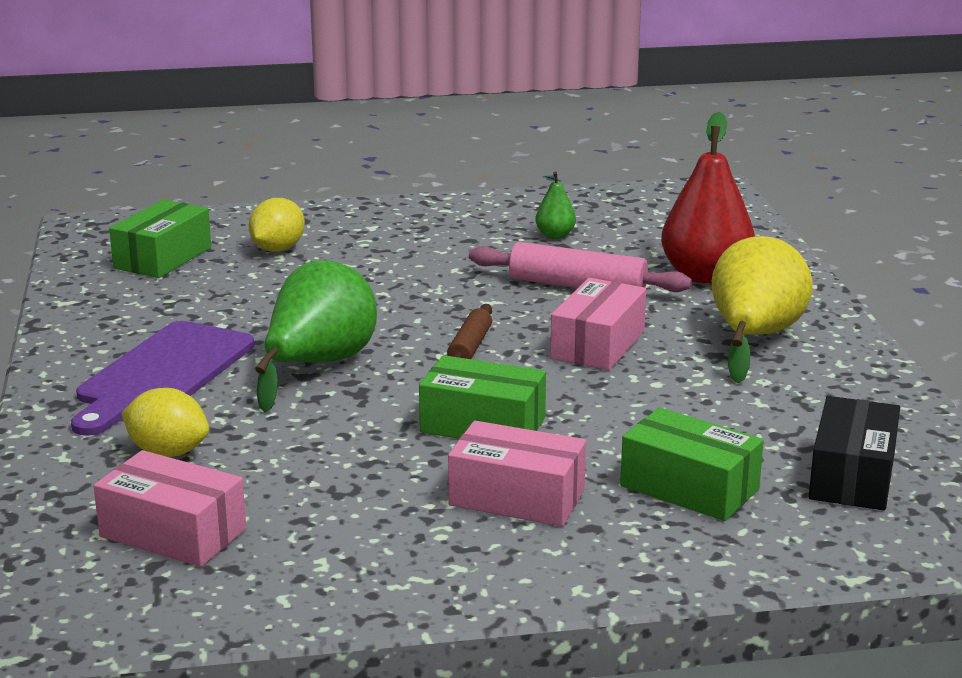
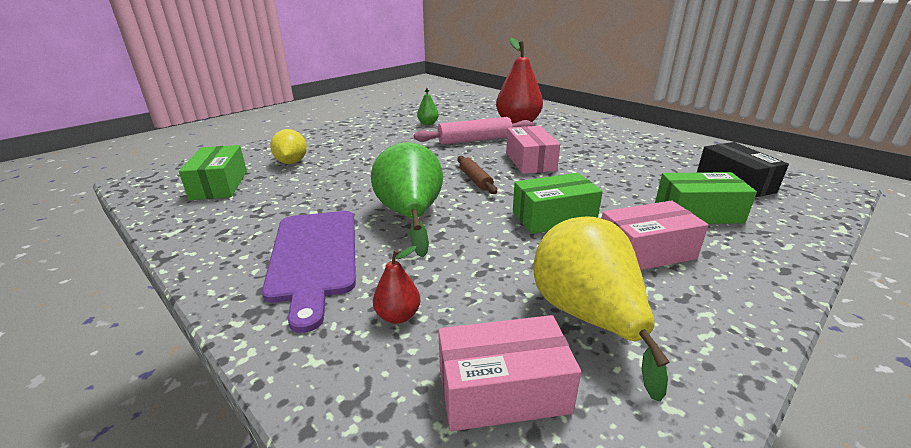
camera: 35 degrees left, 5 degrees up
(168, 452) = (398, 316): yellow lemon -> red pear
(754, 338) = (583, 141): yellow pear -> yellow pear (587, 317)

